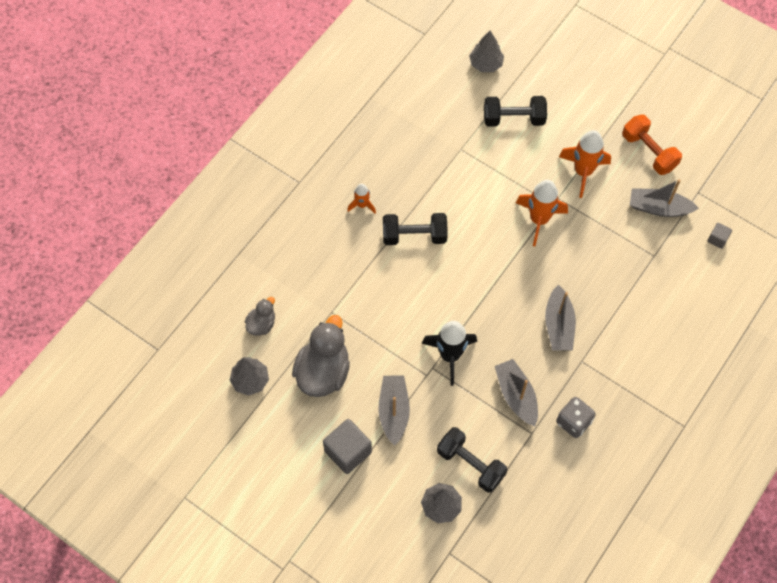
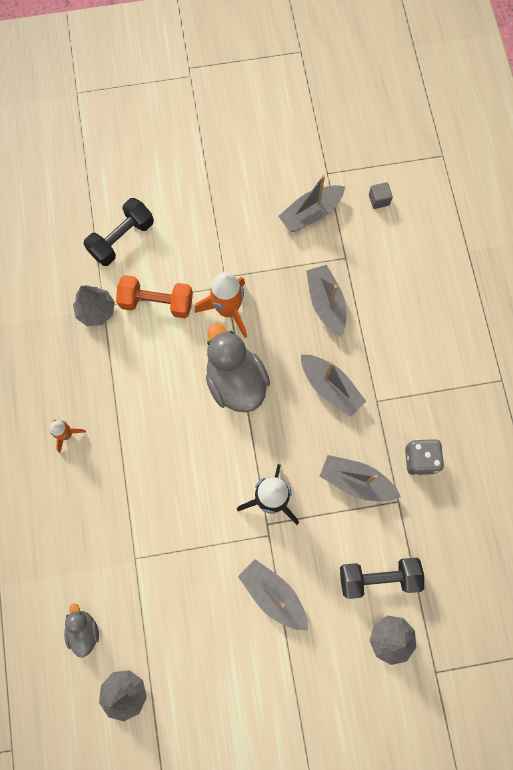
camera: 45 degrees left, 10 degrees up
(323, 372) = (181, 620): grey duck -> grey duck (236, 382)
(348, 451) = (271, 670): grey cube -> none
(414, 236) = (139, 420): black dumbbell -> none
(485, 64) = (51, 210): grey tree -> grey tree (96, 311)
(583, 172) = (223, 236): orange rocket -> none
(610, 272) = (326, 304): none -> grey boat
(648, 152) = (258, 172): orange dumbbell -> orange dumbbell (157, 303)

